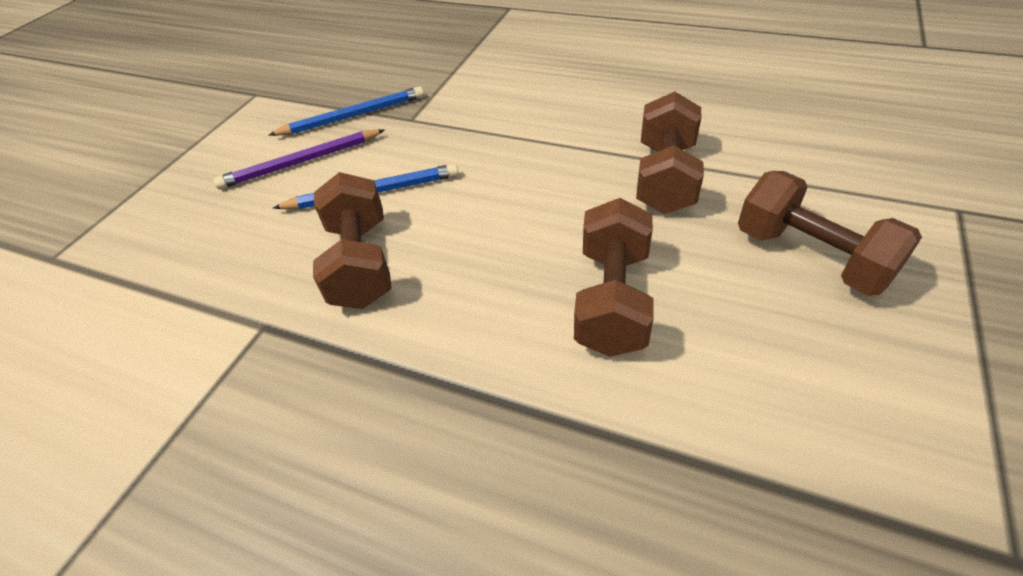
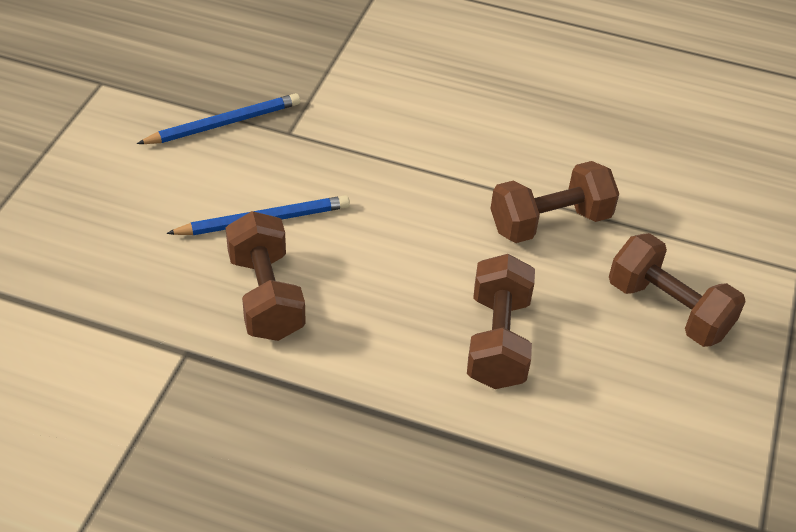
camera: 10 degrees left, 0 degrees up
(301, 162) = (179, 179): purple pencil -> none
(665, 178) = (550, 222): brown dumbbell -> brown dumbbell turned 60 degrees clockwise

